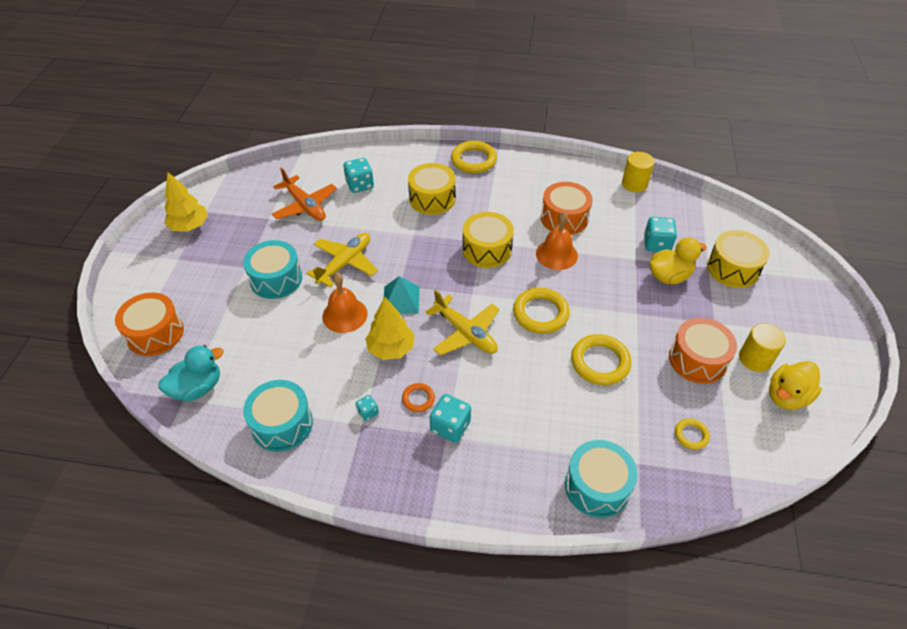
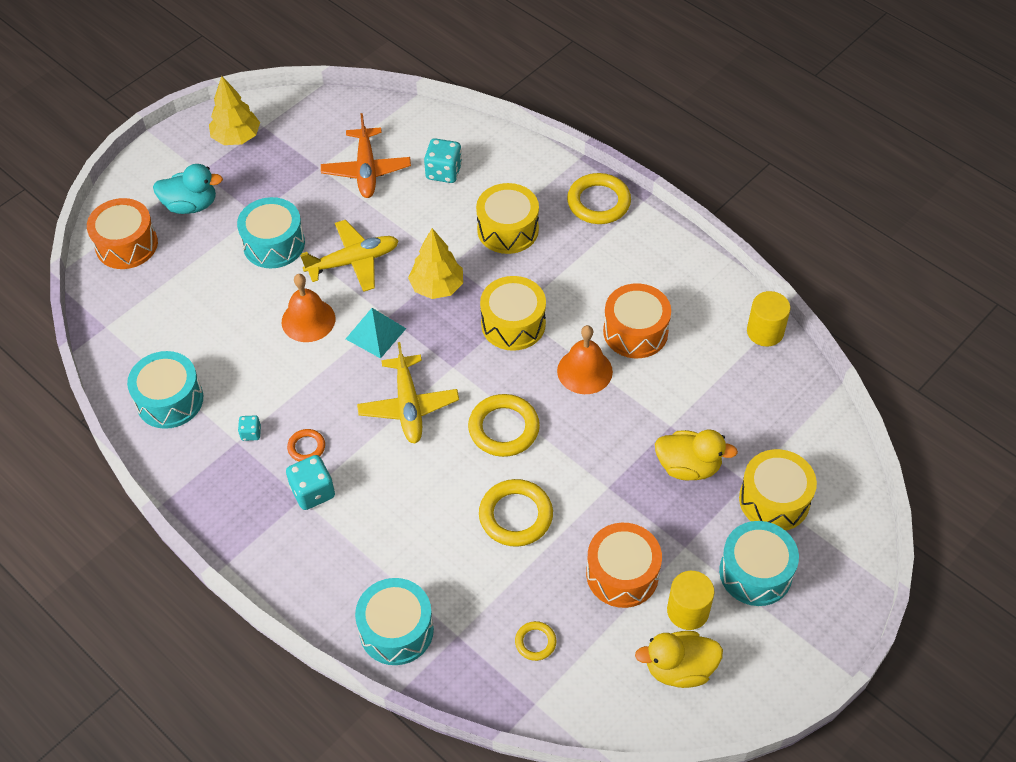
camera: 35 degrees right, 5 degrees up
(197, 388) = (125, 322): turquoise duck -> turquoise duck (191, 205)
(391, 348) = (323, 381): yellow tree -> yellow tree (437, 287)
(656, 244) = (713, 421): turquoise dice -> none
(766, 314) = (755, 572): none -> turquoise drum

